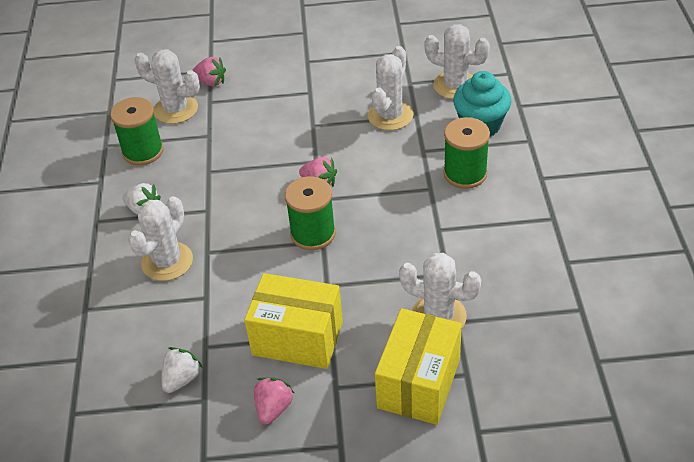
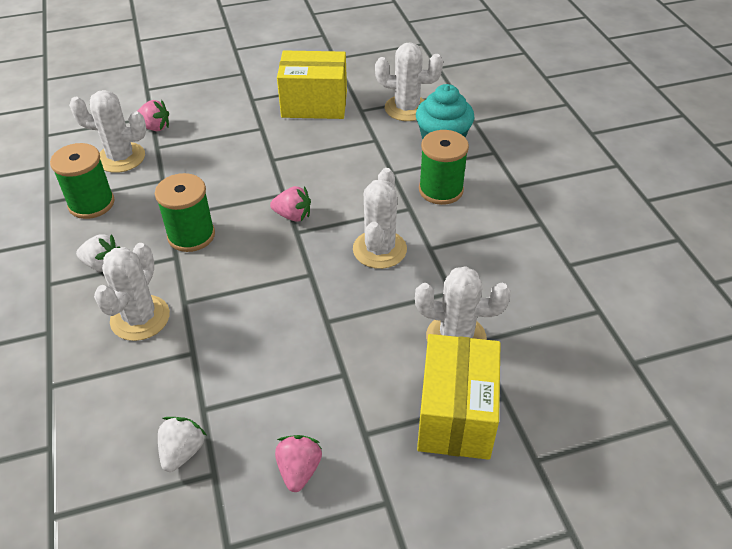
camera: 15 degrees left, 0 degrees up
(297, 338) = (308, 384): yellow box -> yellow box (314, 104)
(313, 234) = (298, 268): green spool -> green spool (191, 235)
(390, 115) = (350, 142): white cactus -> white cactus (379, 249)

